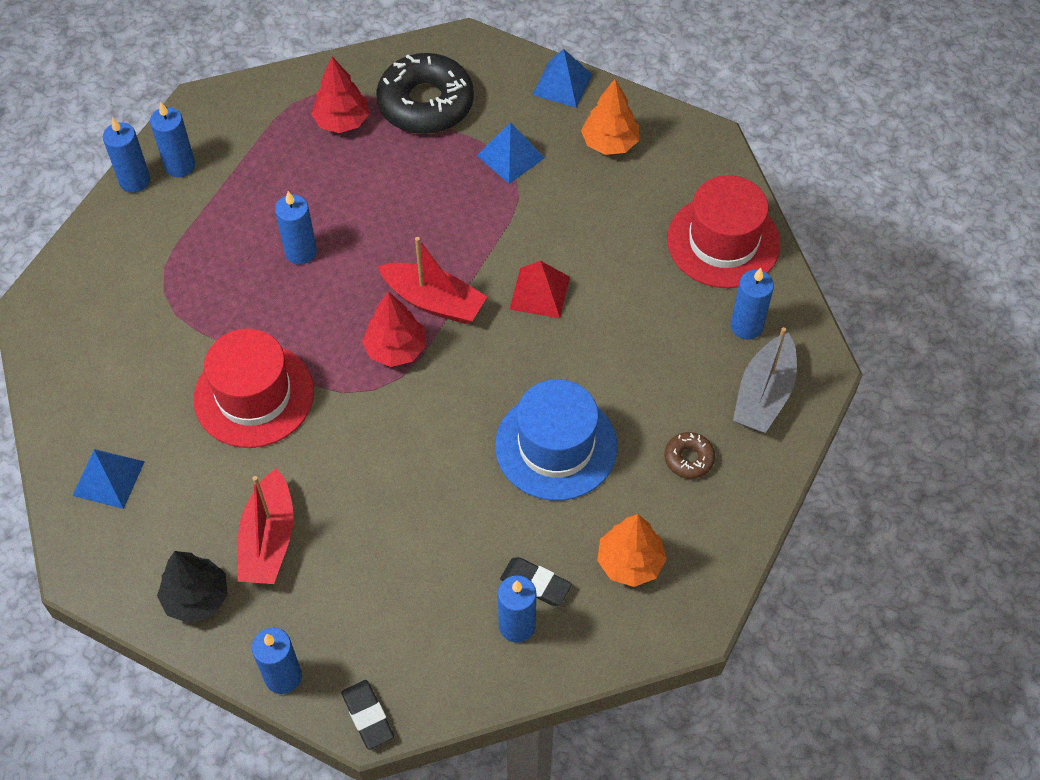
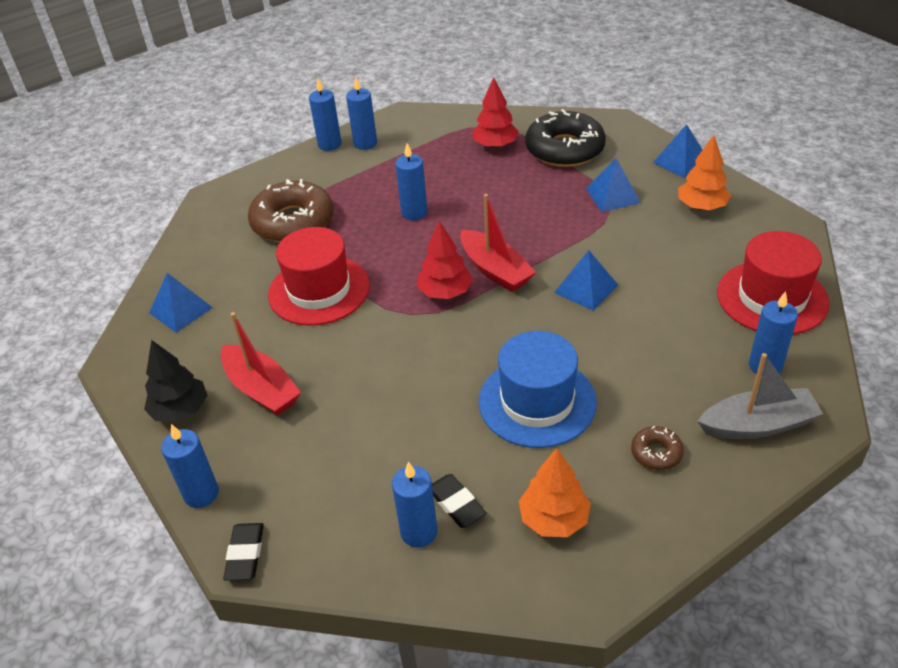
camera: 30 degrees right, 15 degrees down
(163, 312) = (293, 222): none -> brown donut
(268, 539) = (261, 389): red boat -> red boat turned 75 degrees counterclockwise
(539, 292) = (586, 288): red pyramid -> blue pyramid
(764, 394) = (757, 425): grey boat -> grey boat turned 150 degrees counterclockwise

